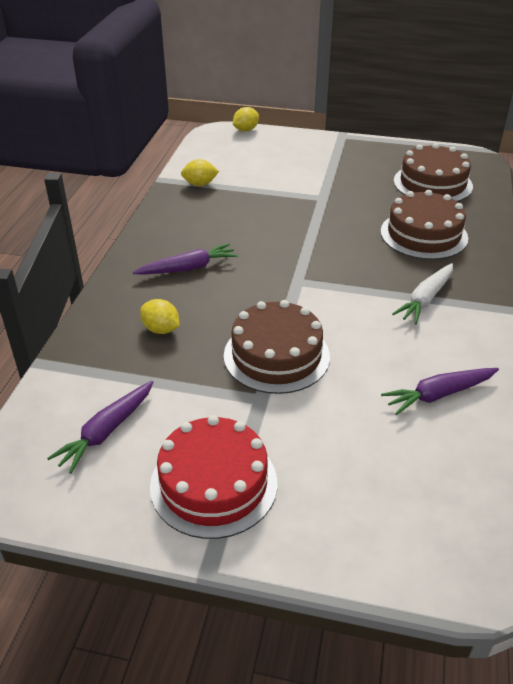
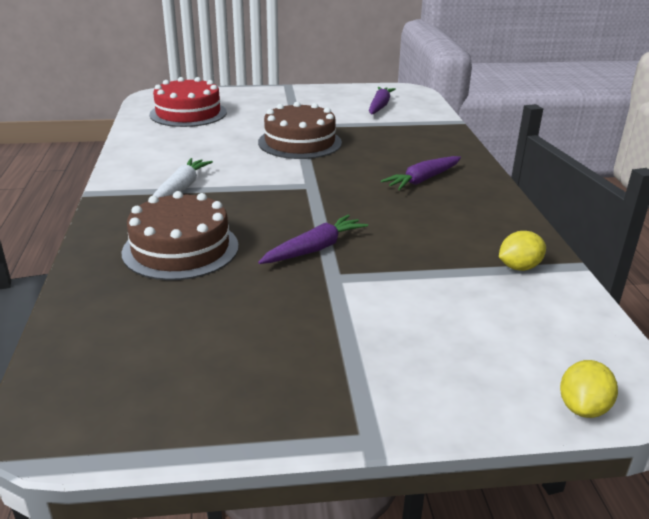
camera: 160 degrees right, 10 degrees down
(161, 329) = (399, 143): yellow lemon -> none
(214, 484) = (303, 100): red cake -> red cake (188, 113)
(432, 183) = (162, 336): brown cake -> none
(438, 395) = (173, 140): purple carrot -> purple carrot (315, 249)

